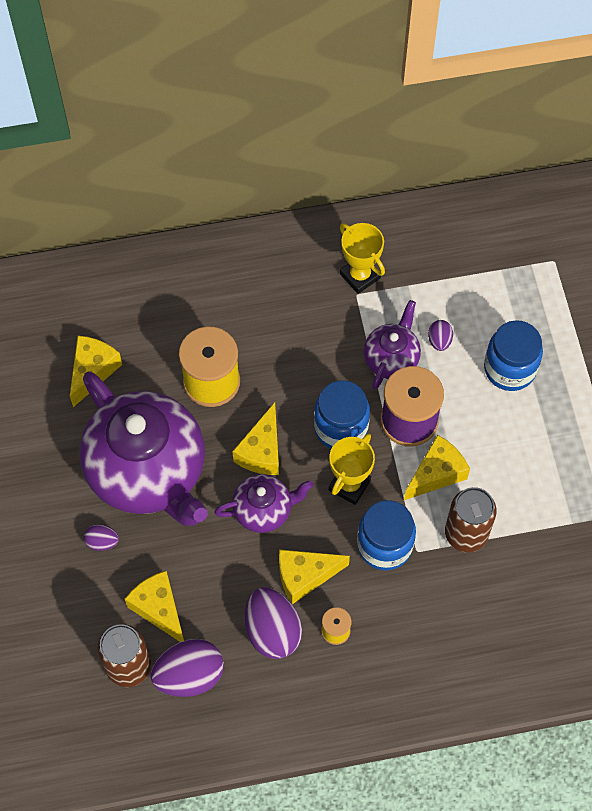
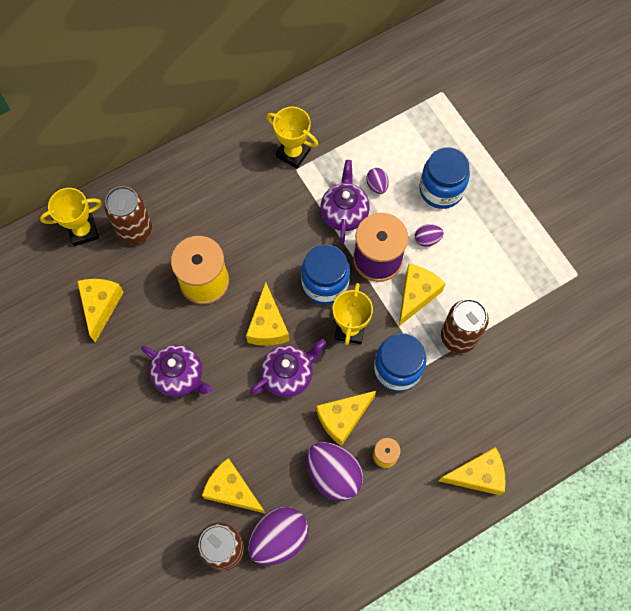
camera: 20 degrees left, 5 degrees up
(102, 542) = (162, 450): purple egg -> purple egg (427, 239)
(103, 286) = (83, 231): none -> yellow trophy
(148, 472) = (180, 376): purple teapot -> purple teapot, size x0.48
(158, 303) = (135, 230): none -> brown can
(428, 687) = (477, 475): none -> yellow cheese

